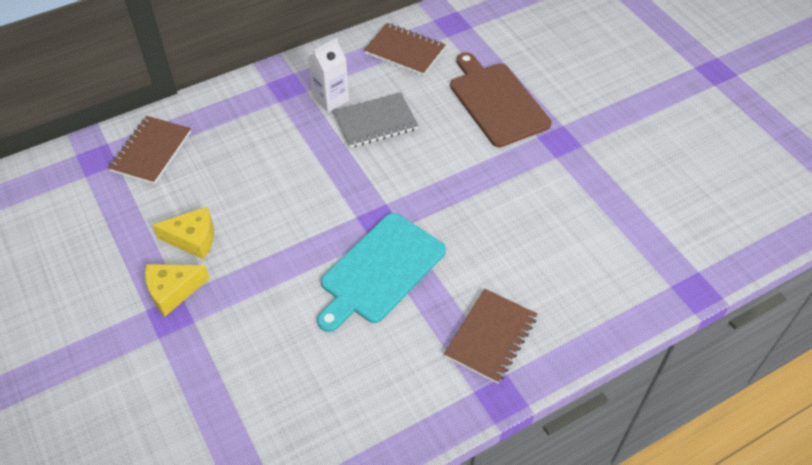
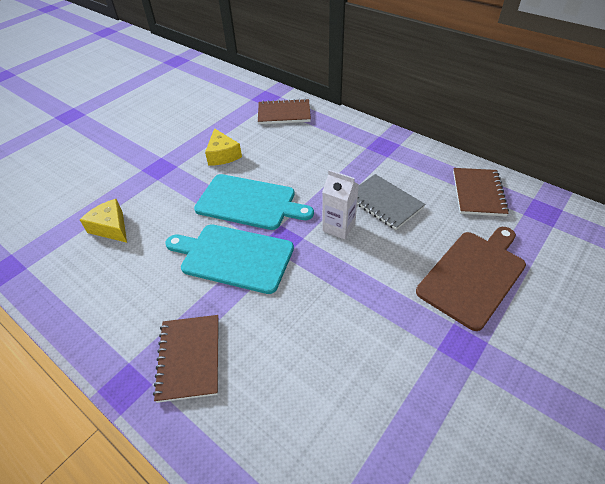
camera: 70 degrees right, 5 degrees down
(173, 291) = (178, 162): yellow cheese -> yellow cheese (111, 227)
(302, 234) = (249, 202): none -> turquoise cutting board
(331, 99) = (389, 171): white carton -> white carton (338, 227)
(491, 337) = (189, 358): brown notebook -> brown notebook turned 75 degrees clockwise

